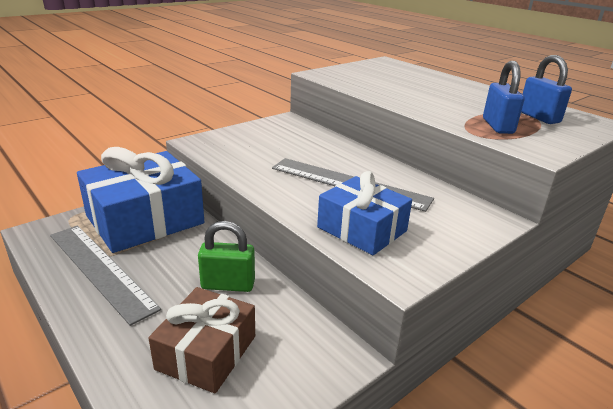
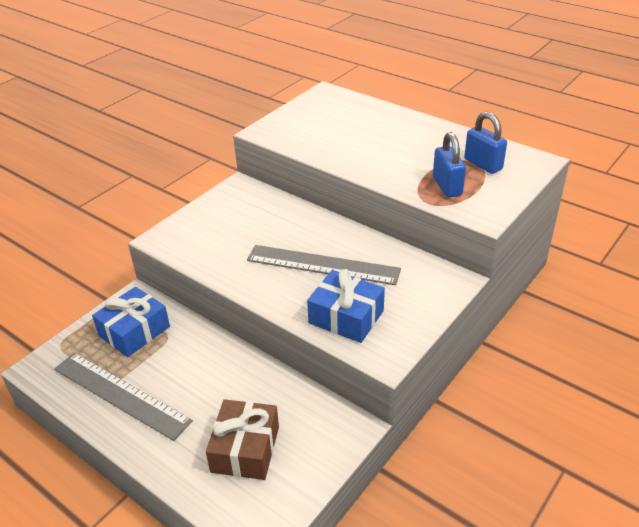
camera: 10 degrees left, 10 degrees up
(145, 219) = (134, 331): blue gift -> blue gift, size x0.61
(228, 285) = (239, 384): green padlock -> none

